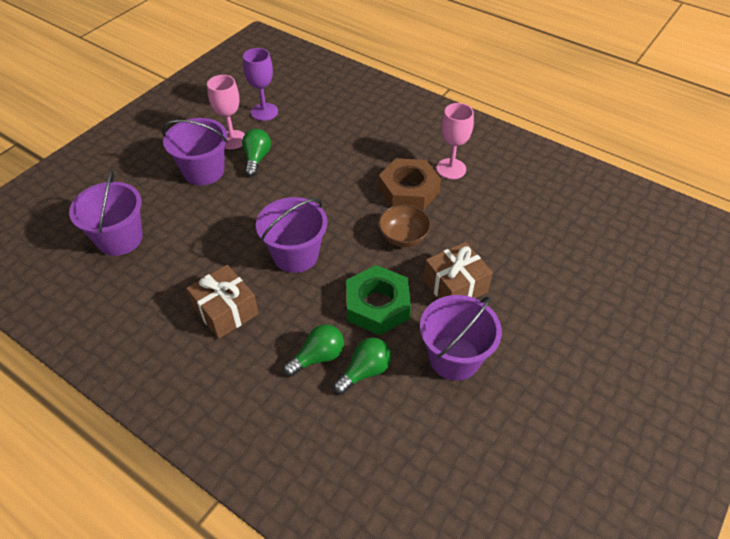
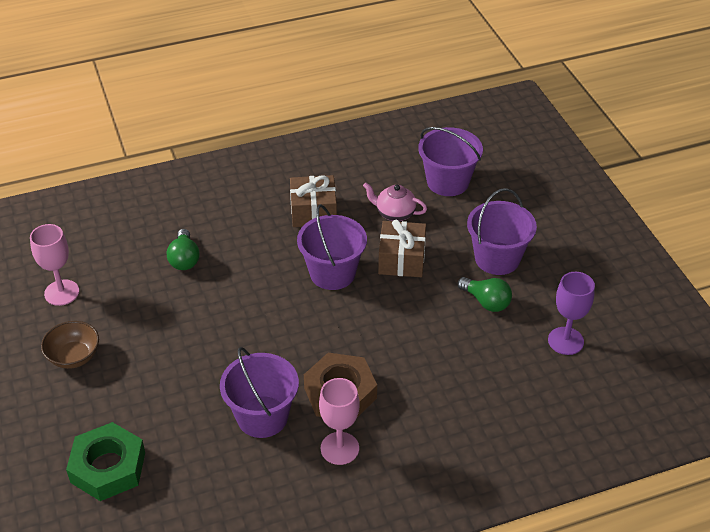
camera: 125 degrees right, 5 degrees down
(189, 253) = (394, 213): none -> pink teapot
(232, 140) = (533, 296): pink goblet -> pink goblet (61, 292)
(318, 357) = (222, 241): green light bulb -> none
(377, 305) = (232, 296): green nut -> green nut (108, 467)
(403, 237) = (285, 353): brown bowl -> brown bowl (74, 356)
(454, 358) = (141, 313): purple bucket -> purple bucket (262, 417)
(455, 286) = (200, 355): brown gift -> brown gift (401, 259)

